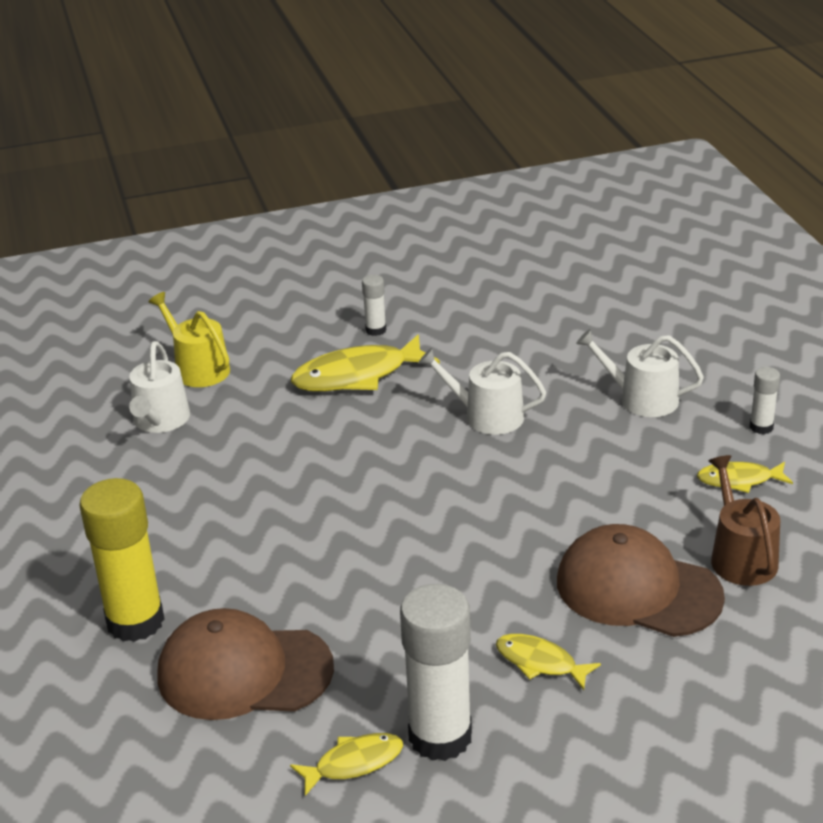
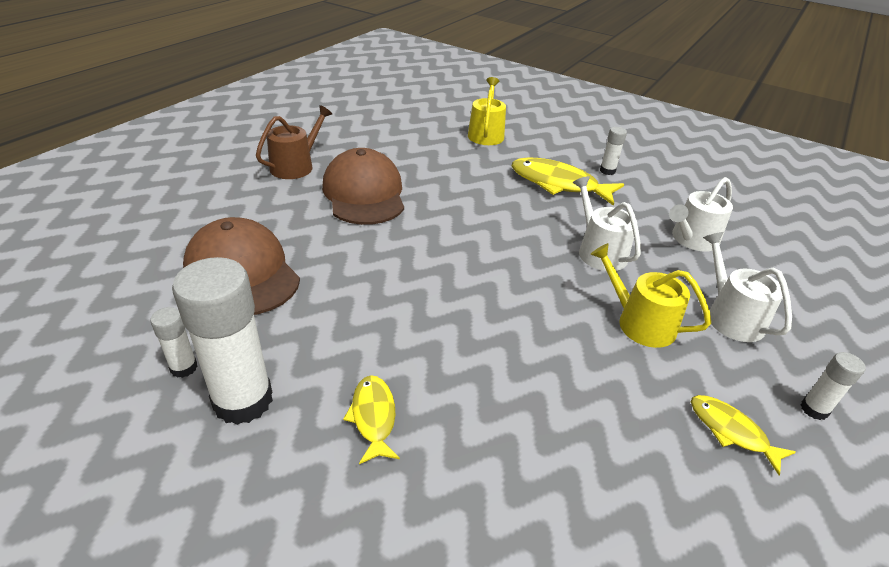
camera: 45 degrees right, 5 degrees up
(135, 621) = (254, 212): yellow glue stick -> none
(160, 421) = (429, 143): white watering can -> white watering can (692, 239)
(354, 763) = (184, 368): yellow fish -> white glue stick
(596, 452) = (639, 323): none -> yellow watering can
(638, 589) = (519, 434): brown cap -> brown cap (364, 194)
(740, 557) = (640, 489): brown watering can -> brown watering can (296, 166)

